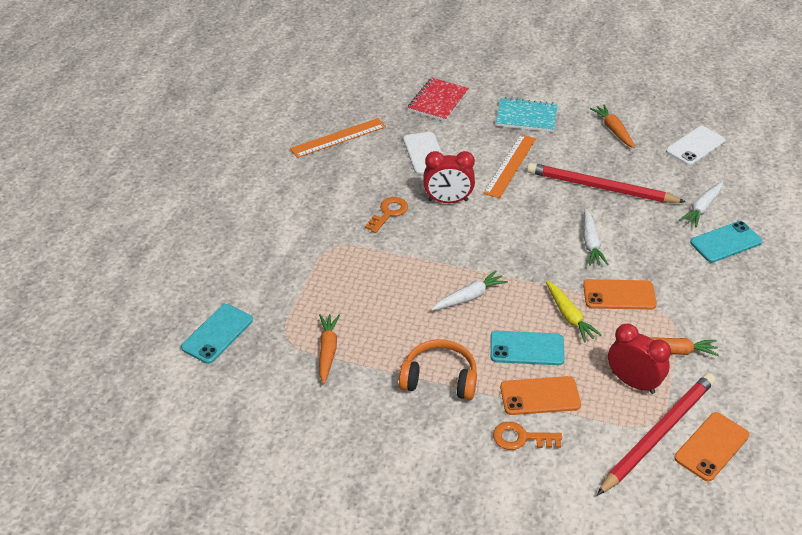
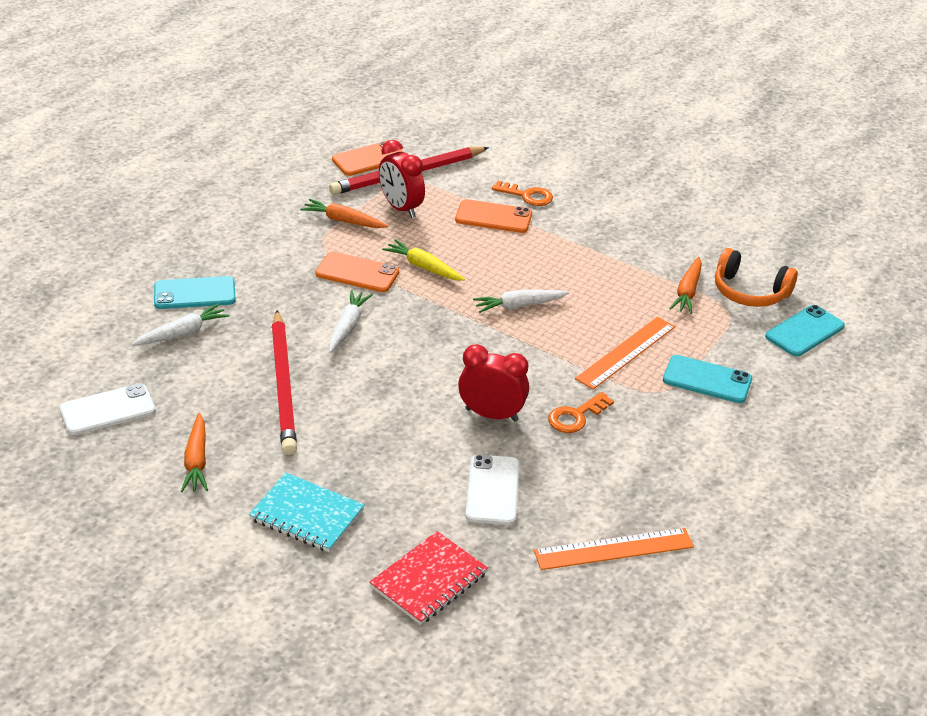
camera: 165 degrees left, 5 degrees down
(439, 379) = (582, 247): orange headphones -> orange headphones (749, 292)
(510, 165) = (381, 443): orange ruler -> orange ruler (626, 352)
(527, 348) = (484, 252): turquoise phone -> turquoise phone (707, 380)
(569, 316) = (423, 267): yellow carrot -> yellow carrot turned 45 degrees counterclockwise
(600, 188) = (284, 385): red pencil -> red pencil turned 45 degrees clockwise

